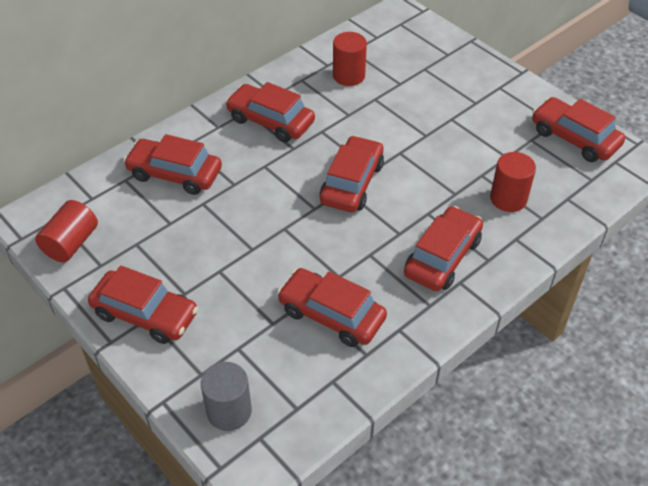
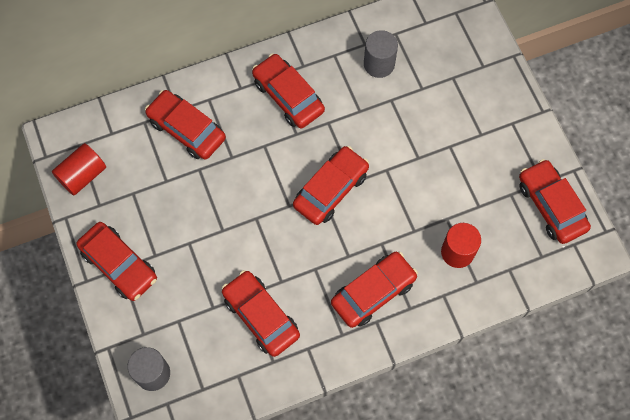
camera: 20 degrees right, 20 degrees up
(348, 76) = (379, 64): red cylinder -> grey cylinder

